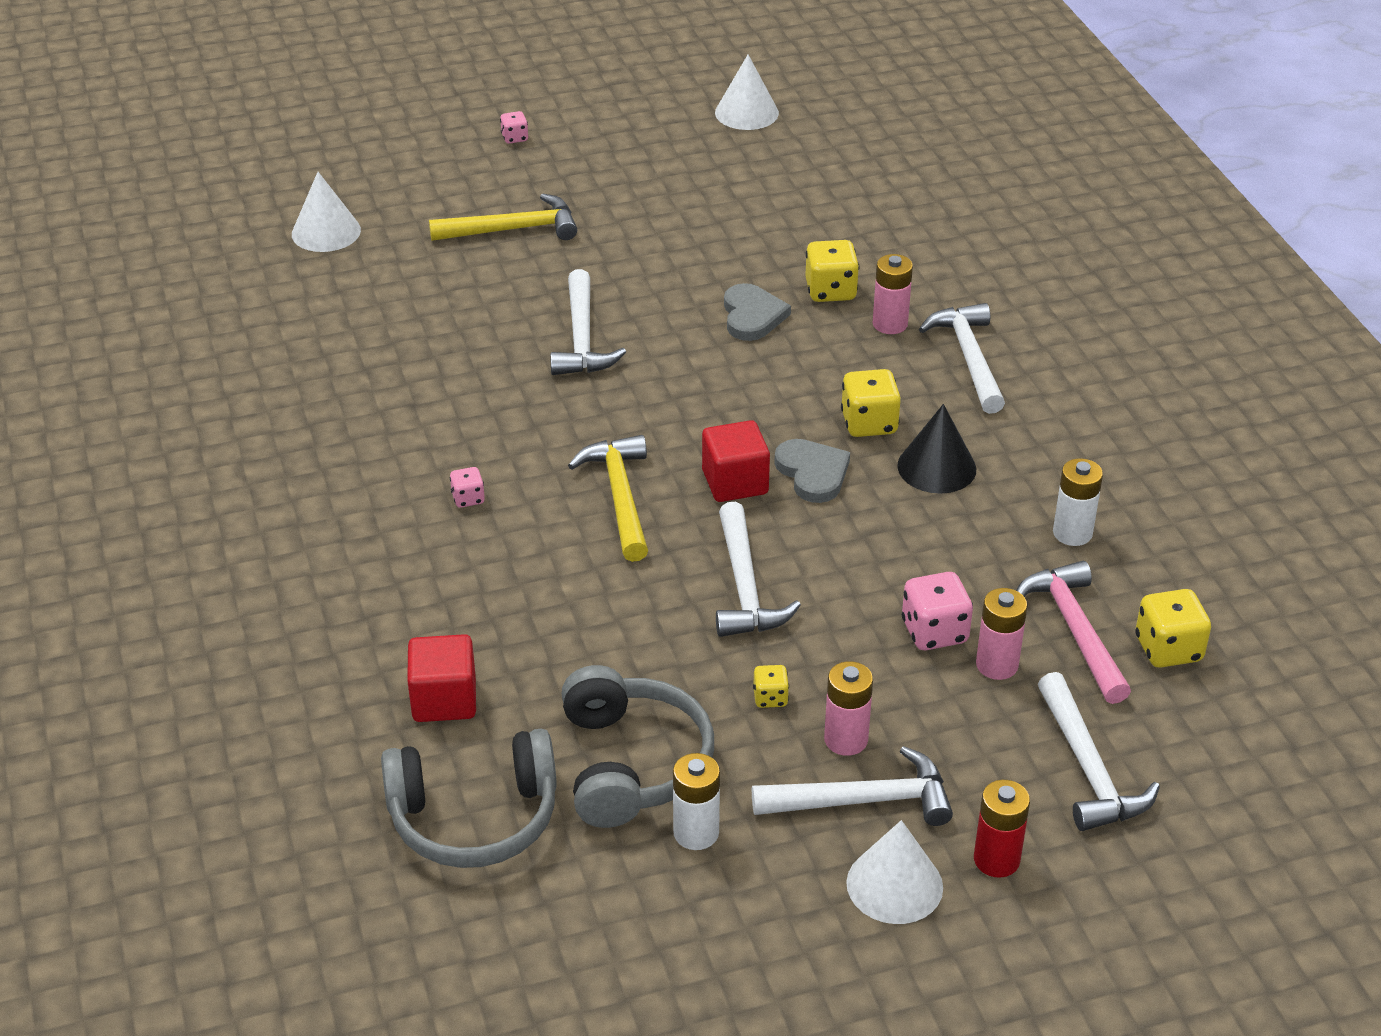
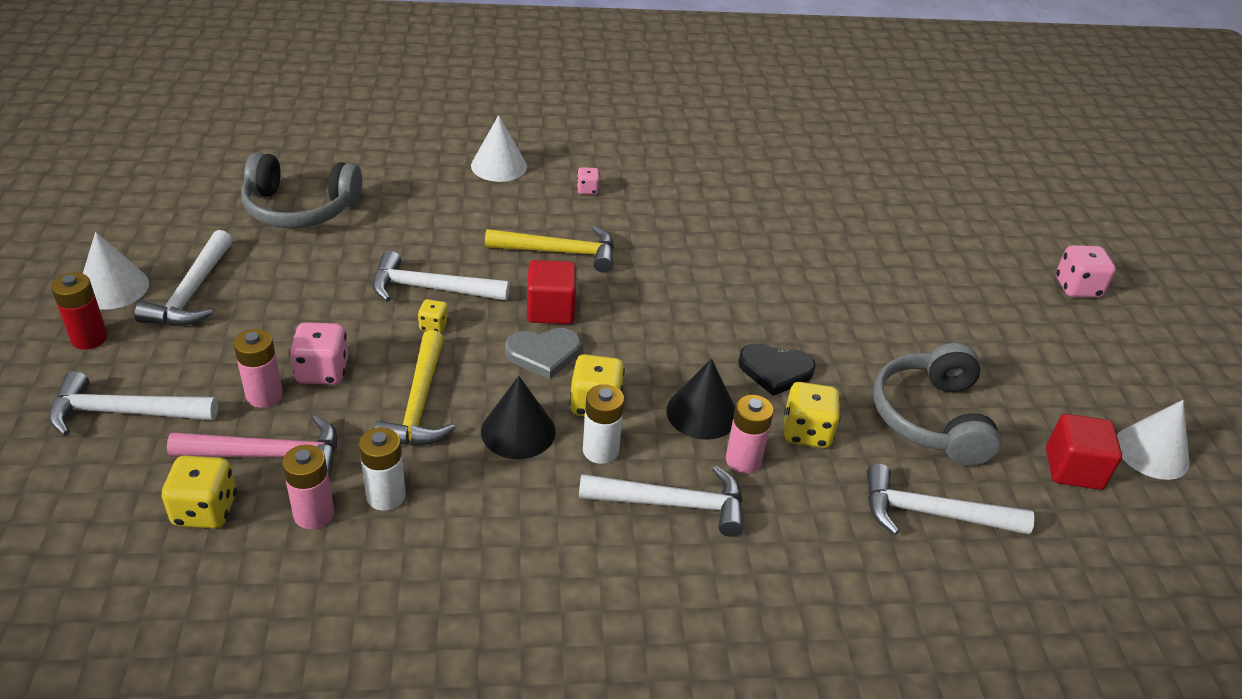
camera: 100 degrees right, 0 degrees up
(326, 232) = (926, 177): white cone -> white cone (499, 166)
(444, 700) = (403, 154): red cube -> red cube (1073, 469)
(474, 817) = (303, 150): grey headphones -> grey headphones (931, 418)
(513, 229) = (926, 263): yellow hammer -> yellow hammer (419, 404)
(514, 138) = (1077, 288): pink dice -> pink dice, size x1.80
(582, 338) = (762, 270): white hammer -> white hammer (932, 513)
(696, 833) = (225, 220): white battery -> white battery (600, 450)
(752, 316) = (775, 371): grey heart -> black heart
(770, 698) = (314, 275): yellow dice -> yellow dice (433, 326)
(841, 355) = (702, 413): none -> black cone
(846, 740) = (250, 299): pink battery -> pink battery (314, 514)

